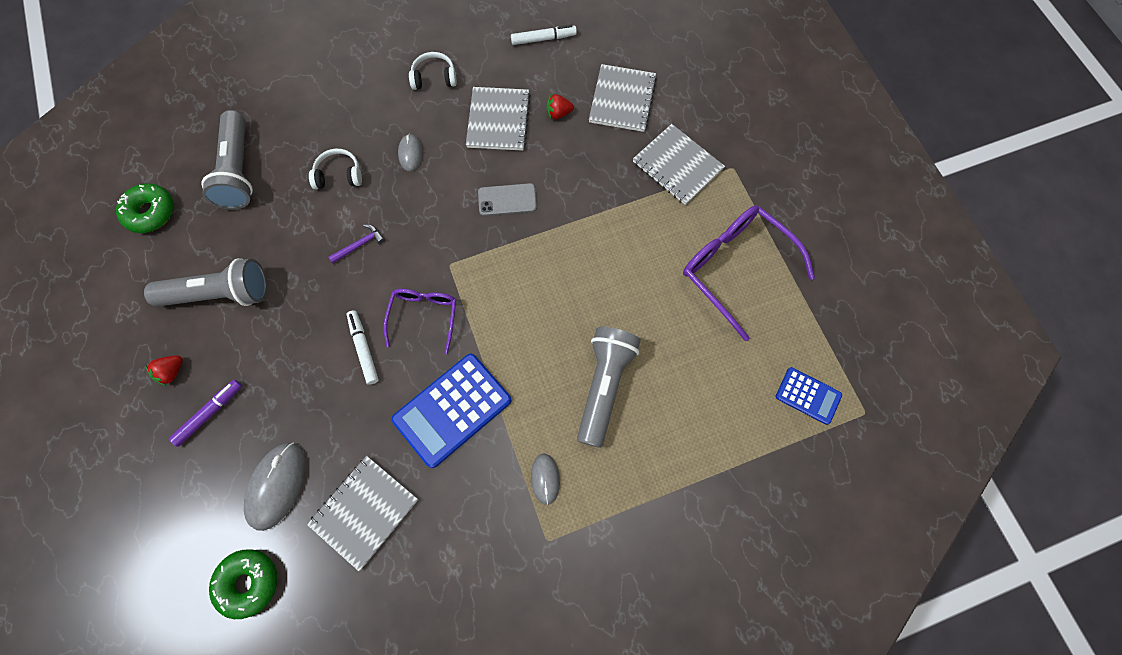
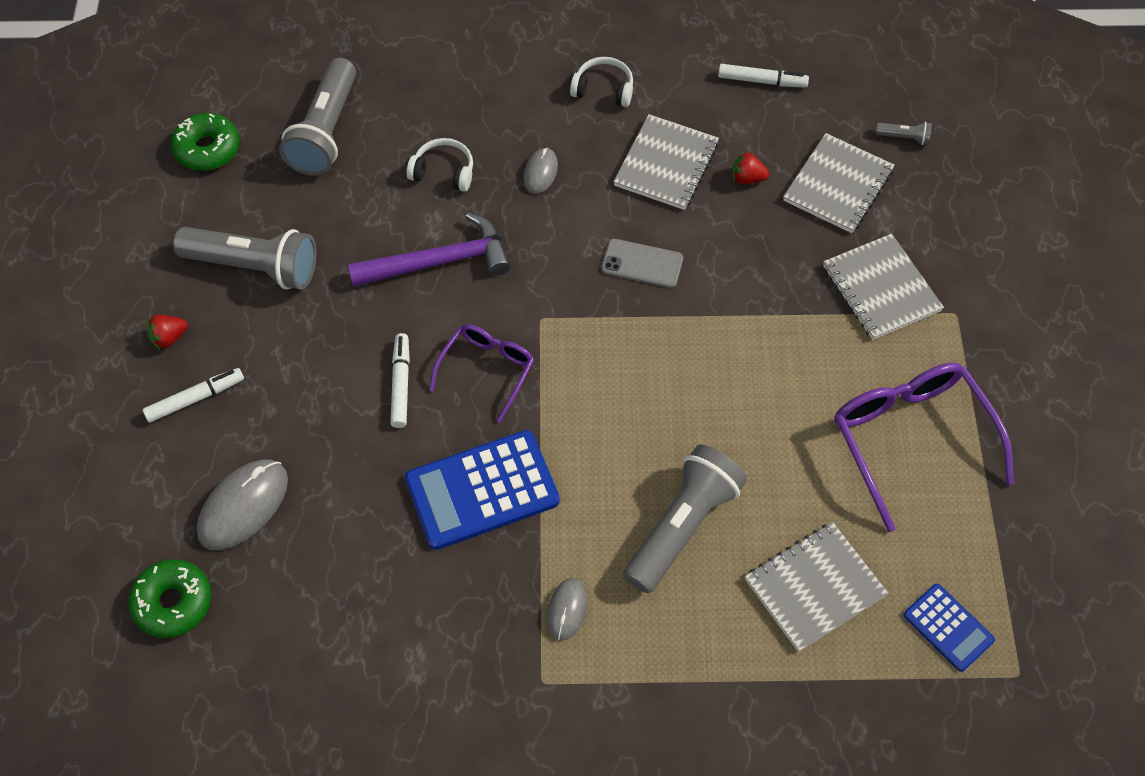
camera: 20 degrees right, 10 degrees down
(209, 413) = (195, 398): purple marker -> white marker
(359, 245) = (439, 261): purple hammer -> purple hammer, size x2.14
(364, 512) = (334, 571): grey notebook -> grey notebook (814, 587)
(654, 52) = (904, 138): none -> grey flashlight

